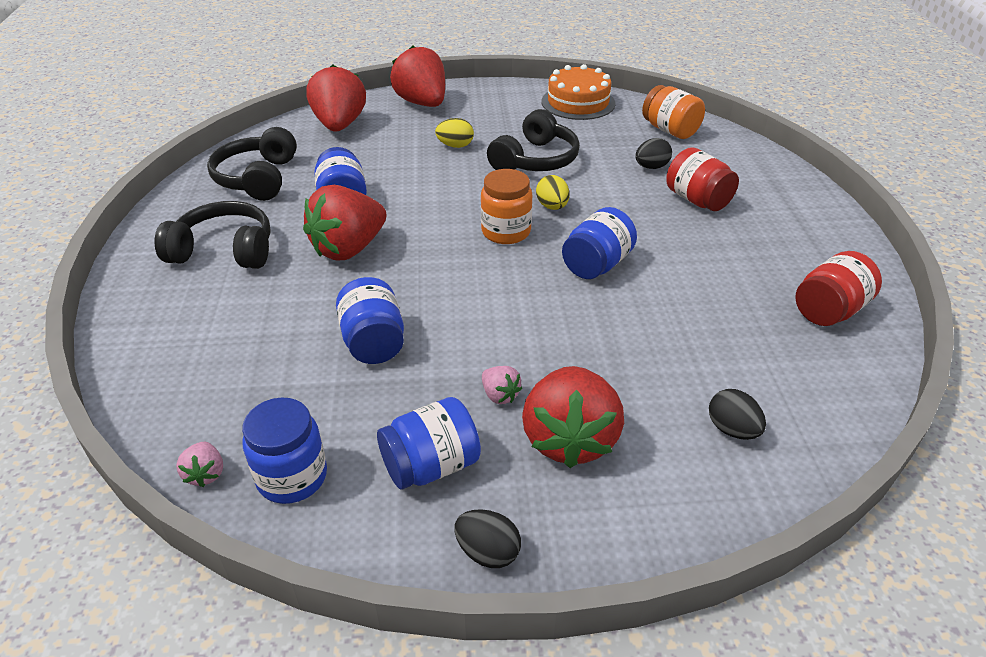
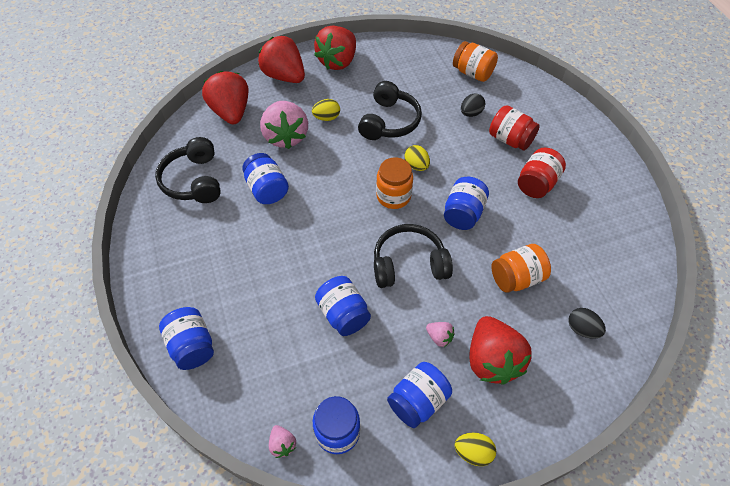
camera: 15 degrees left, 15 degrees up
(153, 337) = (192, 346): none -> blue jar
(224, 250) = (203, 257): black headphones -> black headphones (409, 264)
(349, 248) = (291, 235): red strawberry -> red strawberry (338, 61)
(394, 155) = (286, 136): none -> pink strawberry
(487, 552) = (473, 452): black egg -> yellow egg
(578, 102) = (399, 55): orange cake -> none
(648, 348) = (516, 278): none -> orange jar
(829, 310) = (614, 221): red jar -> red jar (536, 184)

